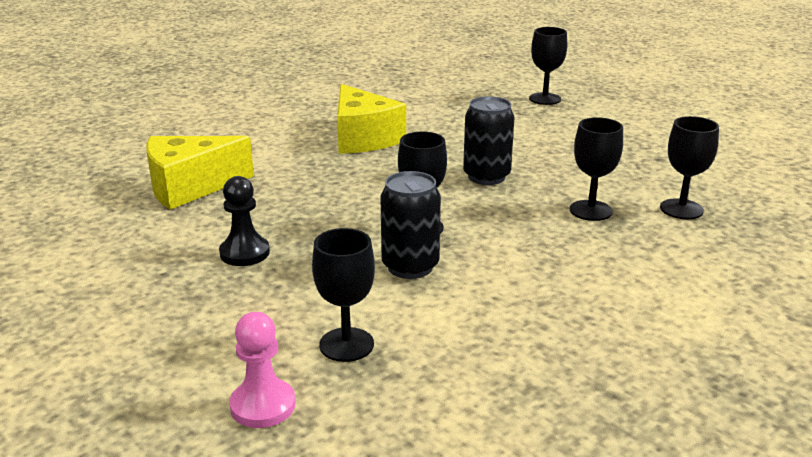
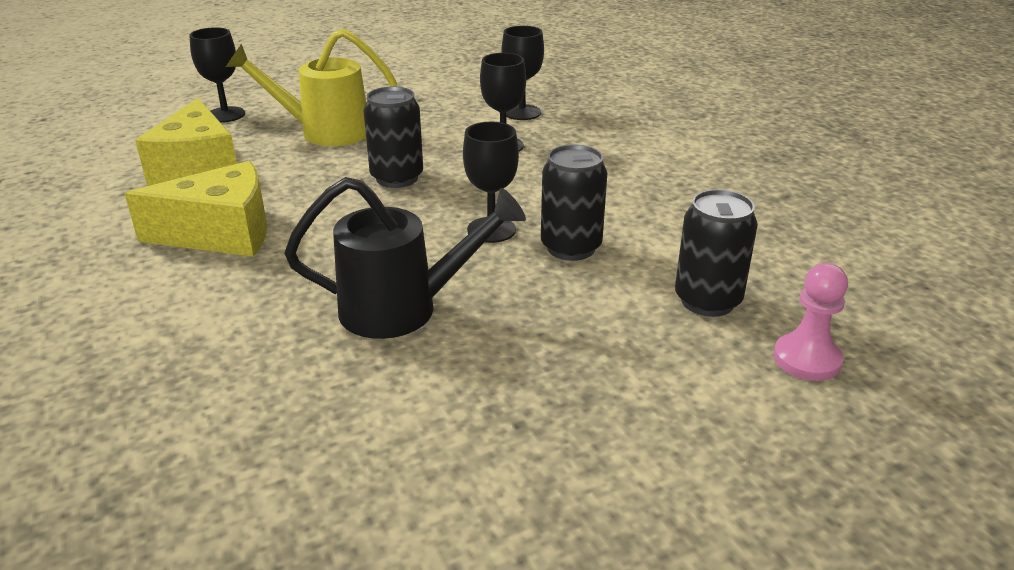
camera: 75 degrees left, 5 degrees up
(190, 187) = (260, 391): yellow cheese -> yellow cheese (198, 168)
(244, 253) = (494, 351): black pawn -> none
(290, 212) = (403, 309): none -> black watering can
(346, 345) = (707, 301): black goblet -> black can
(547, 136) = (325, 132): none -> yellow watering can

